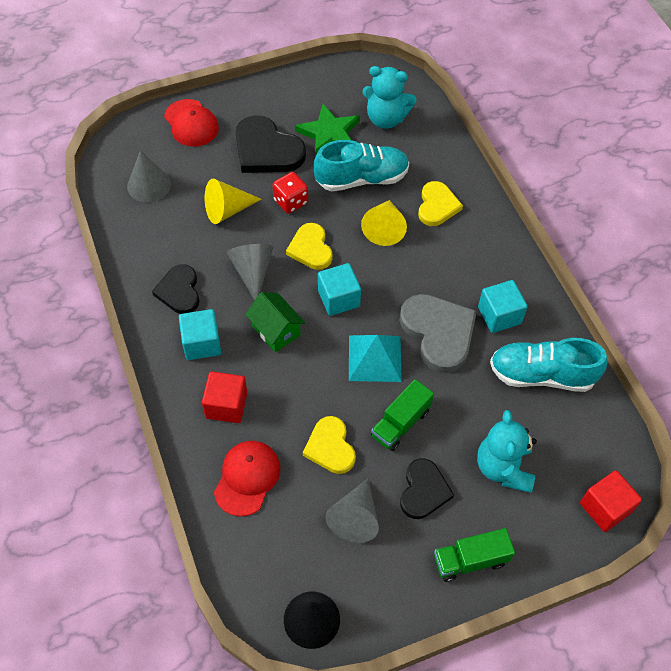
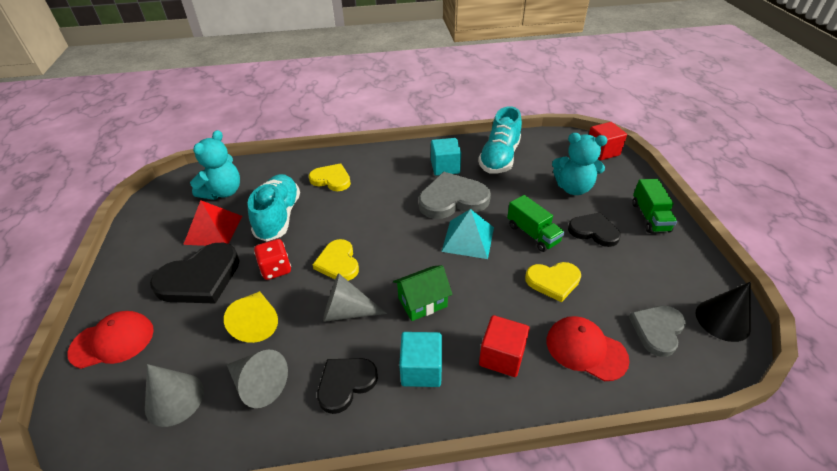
camera: 75 degrees left, 15 degrees down
(179, 291) = (345, 383): black heart -> black heart turned 135 degrees clockwise
(284, 548) = (657, 330): none -> grey heart
(310, 248) = (338, 262): yellow heart -> yellow heart turned 75 degrees clockwise
(329, 134) = (213, 230): green star -> red pyramid
(338, 298) = (401, 252): turquoise cube -> none
(355, 517) = (621, 275): grey cone -> grey cone (258, 384)
(384, 228) = (339, 212): yellow cone -> none

